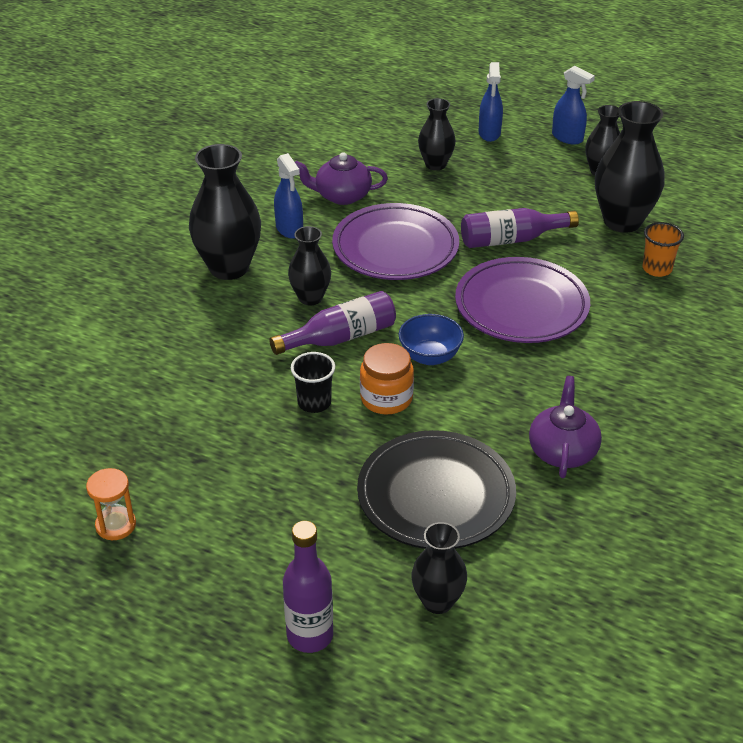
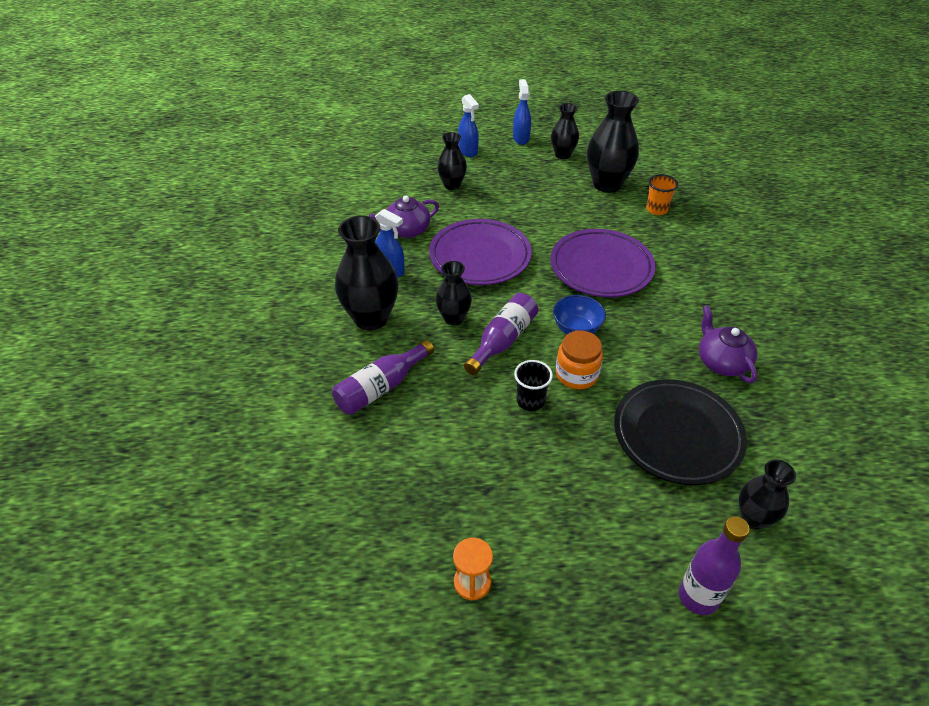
camera: 30 degrees left, 5 degrees up
(511, 240) = (551, 222): purple bottle -> purple bottle (381, 387)
(567, 138) = (521, 138): blue spray bottle -> blue spray bottle turned 105 degrees counterclockwise

